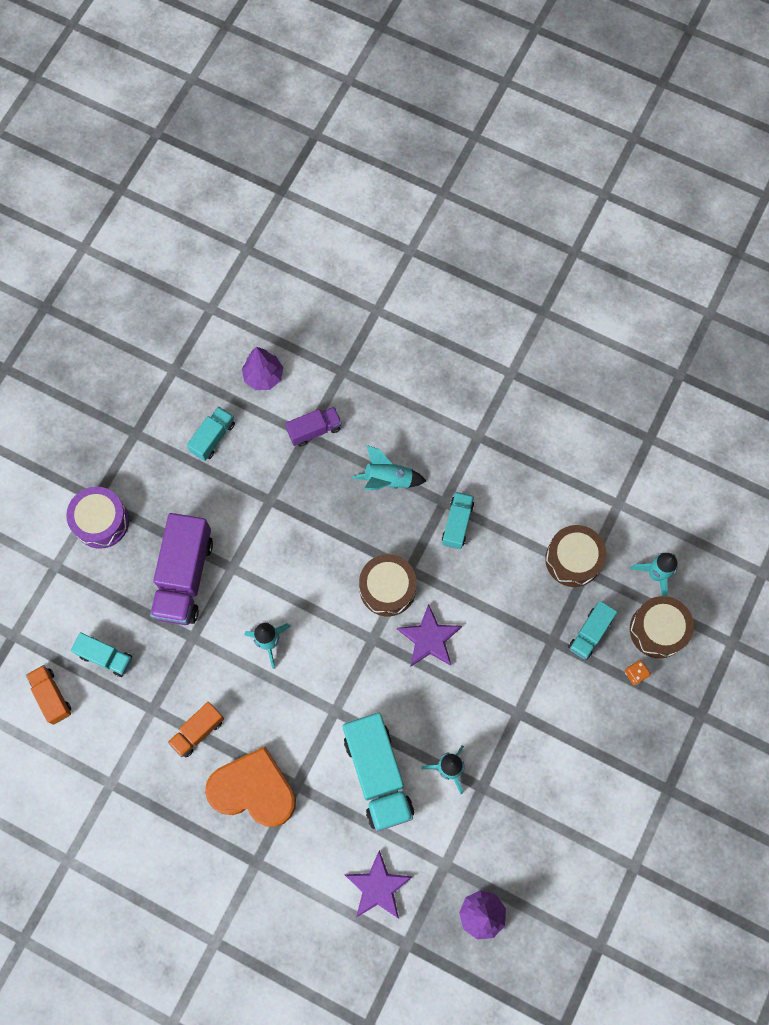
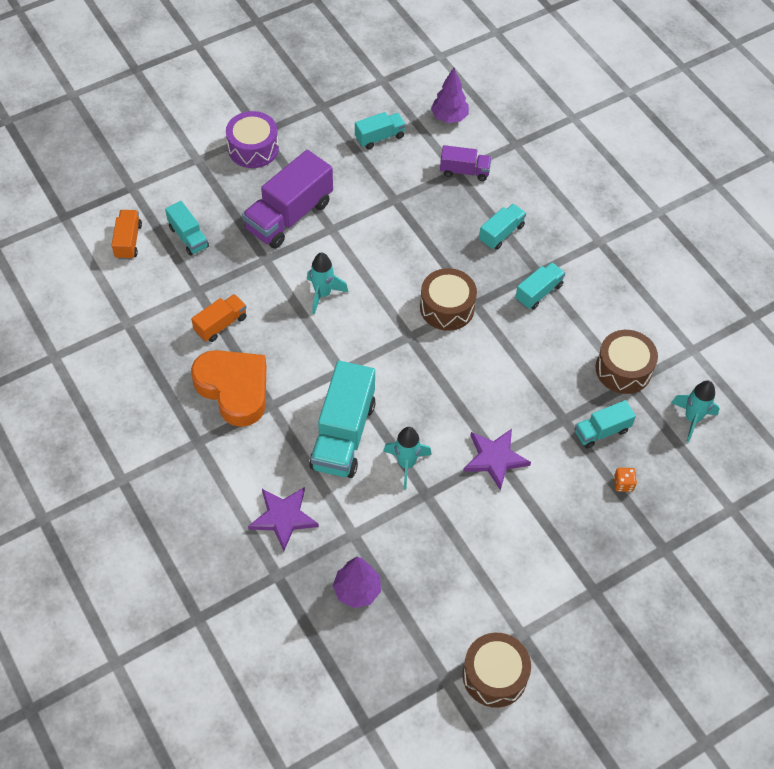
camera: 30 degrees right, 15 degrees down
(198, 731) = (221, 324): orange truck -> orange truck turned 150 degrees clockwise
(388, 480) = (501, 233): turquoise rocket -> turquoise truck
(429, 638) = (457, 361): purple star -> purple star (495, 458)
(658, 630) = (666, 462): brown drum -> brown drum (494, 675)

